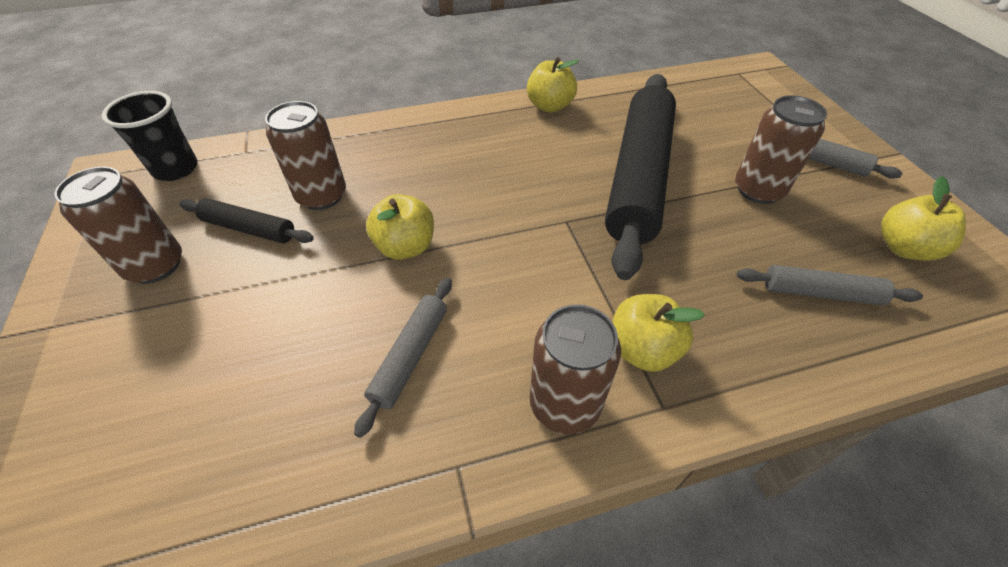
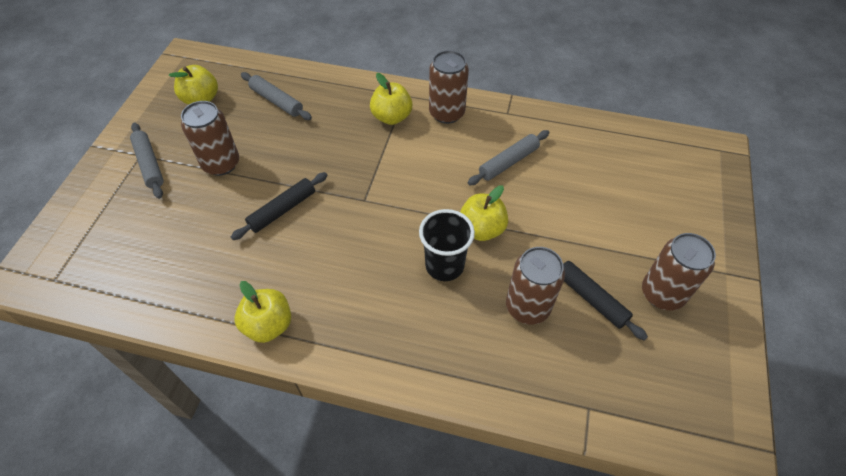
camera: 150 degrees left, 5 degrees up
(176, 169) = (659, 413): black cup -> black cup (444, 266)
(638, 177) = (282, 210): black rolling pin -> black rolling pin, size x0.45

